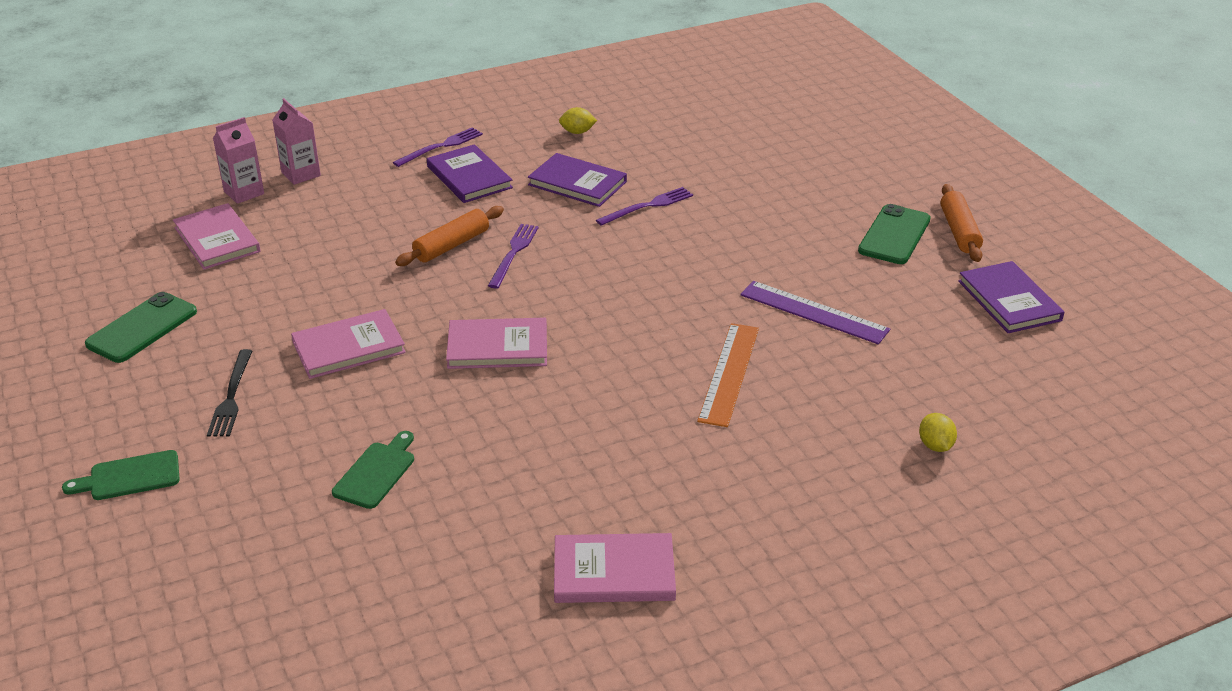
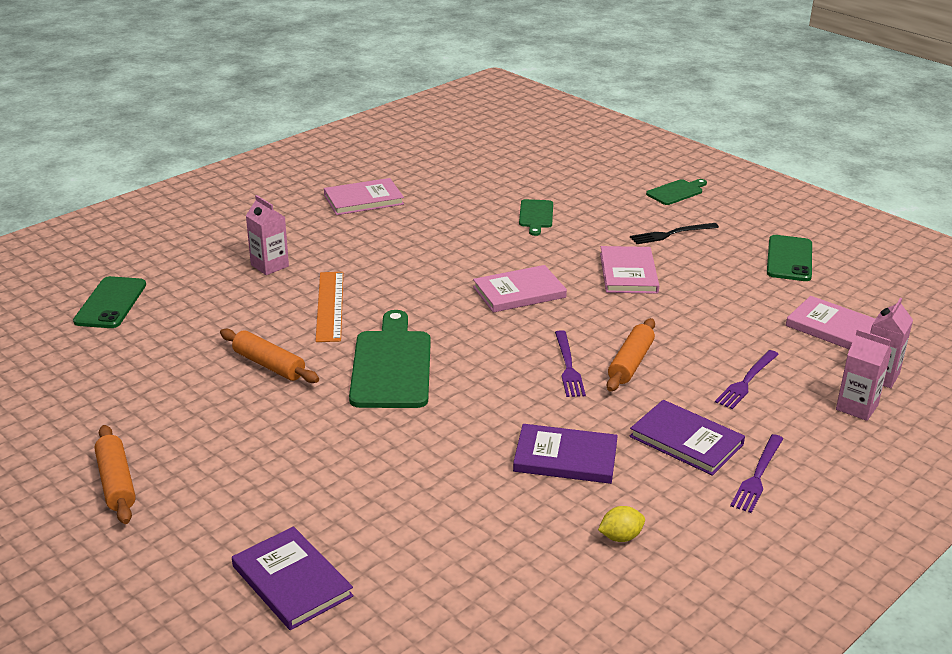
camera: 160 degrees right, 5 degrees down
(231, 396) = (671, 234): black fork -> black fork turned 90 degrees counterclockwise
(348, 347) = (628, 273): pink book -> pink book turned 45 degrees counterclockwise
(648, 206) = (471, 444): purple fork -> purple fork (746, 381)
(686, 287) = (392, 365): none -> green cutting board
(792, 456) = (269, 265): none -> pink carton
(814, 312) = (269, 365): purple ruler -> orange rolling pin
(894, 235) = (192, 462): green phone -> green phone (111, 303)
(935, 446) = (165, 287): yellow lemon -> none
(1009, 300) = (78, 410): purple book -> purple book (292, 581)

